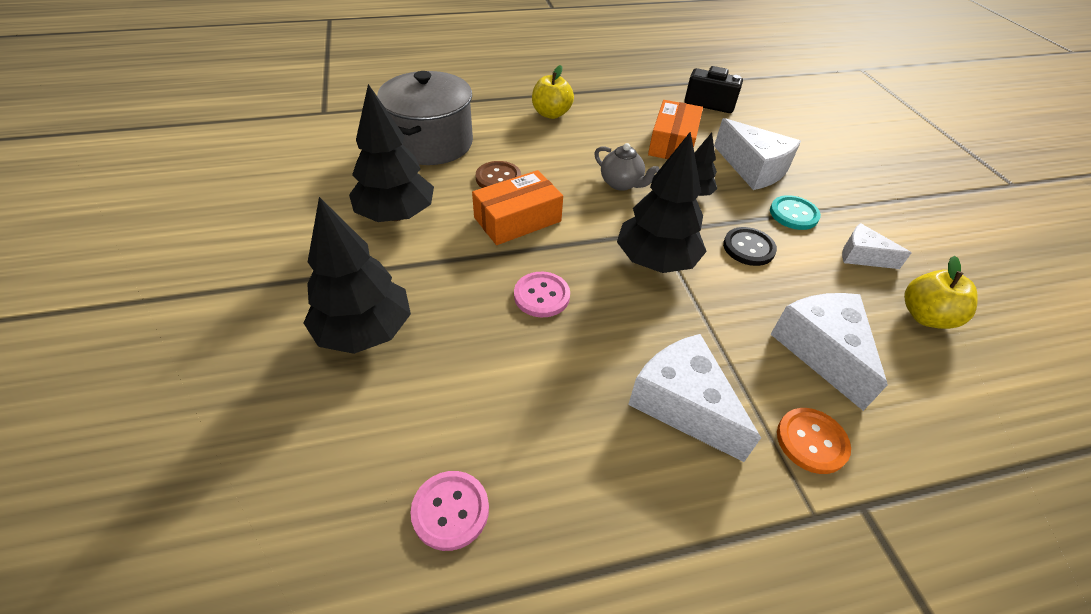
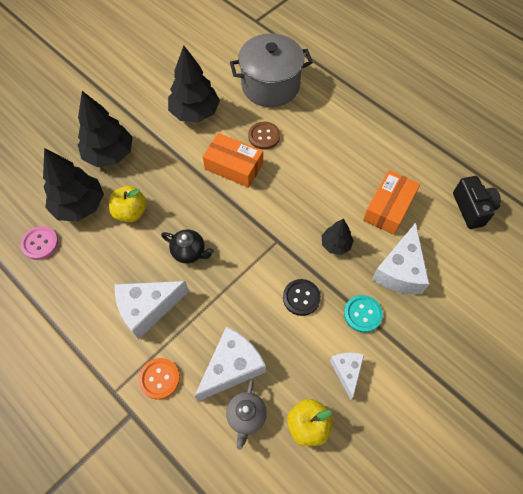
camera: 60 degrees right, 15 degrees up
(541, 296) = (181, 210): pink button -> none
(551, 114) = (359, 123): yellow apple -> yellow apple (131, 212)
(617, 316) = (189, 252): none -> black teapot
(621, 184) = (312, 200): grey teapot -> grey teapot (246, 416)
(655, 261) = (249, 251): black tree -> black tree (79, 205)
(672, 143) = (388, 208): orange box -> orange box turned 45 degrees counterclockwise
(683, 404) = (147, 308): white cheese -> white cheese turned 135 degrees counterclockwise

